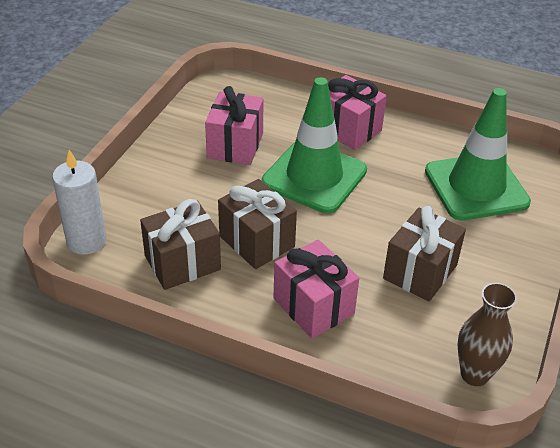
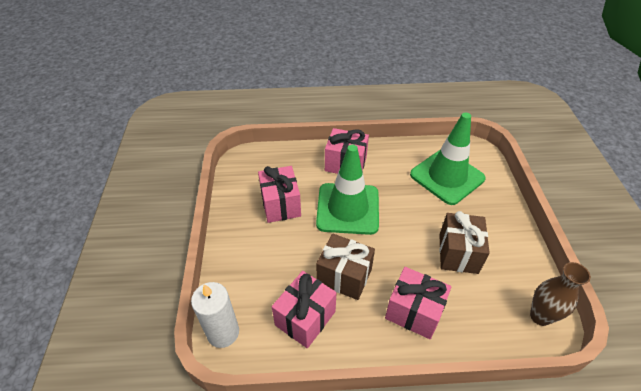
camera: 25 degrees left, 5 degrees up
(182, 263) = (305, 318): brown gift -> pink gift

